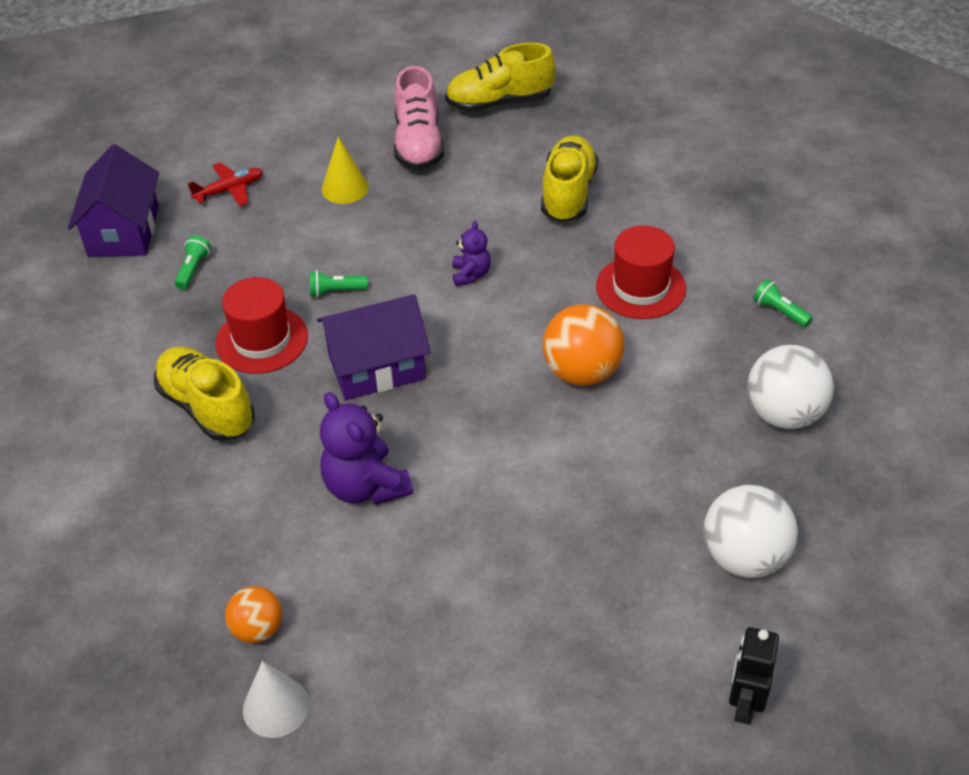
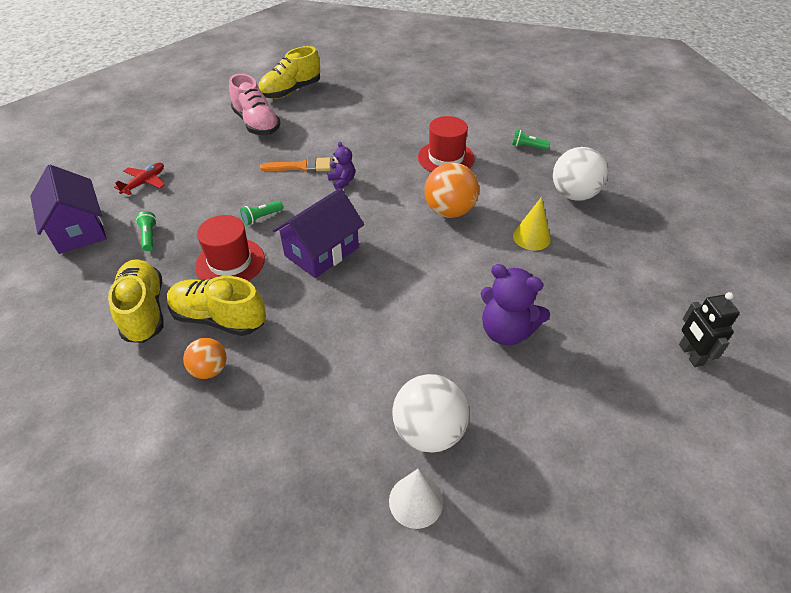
camera: 30 degrees left, 0 degrees up
(258, 629) = (362, 451): orange ball -> orange ball (210, 370)
(345, 188) = (225, 159): yellow cone -> yellow cone (531, 237)
(365, 486) = (368, 325): purple teddy bear -> purple teddy bear (506, 331)
(433, 233) = (301, 166): none -> orange brush
(568, 194) = (367, 124): yellow shoe -> yellow shoe (144, 311)
(744, 557) = (619, 275): white ball -> white ball (429, 431)

